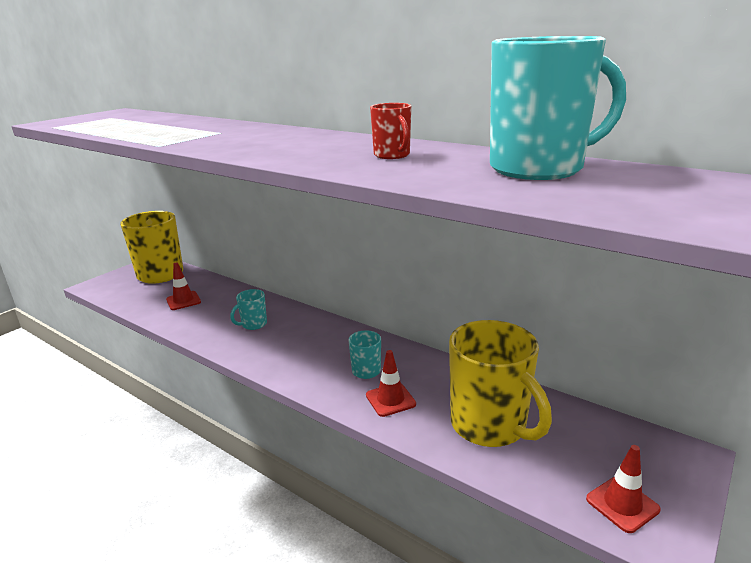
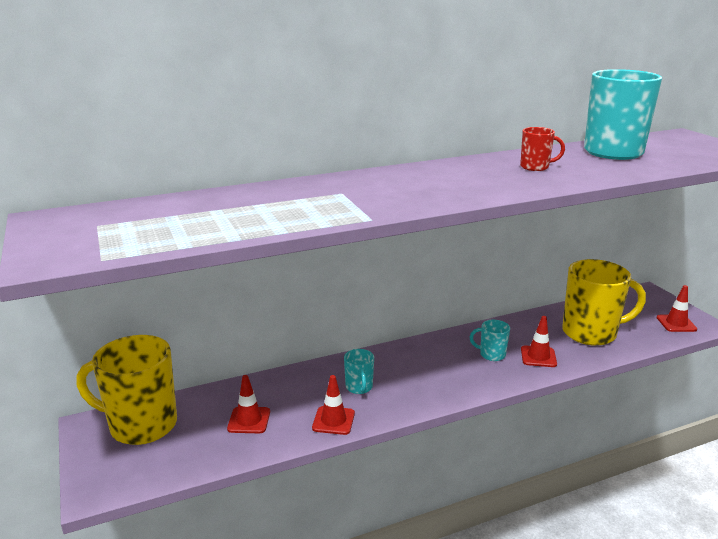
camera: 60 degrees left, 0 degrees up
(200, 329) = (333, 420): none -> red traffic cone

